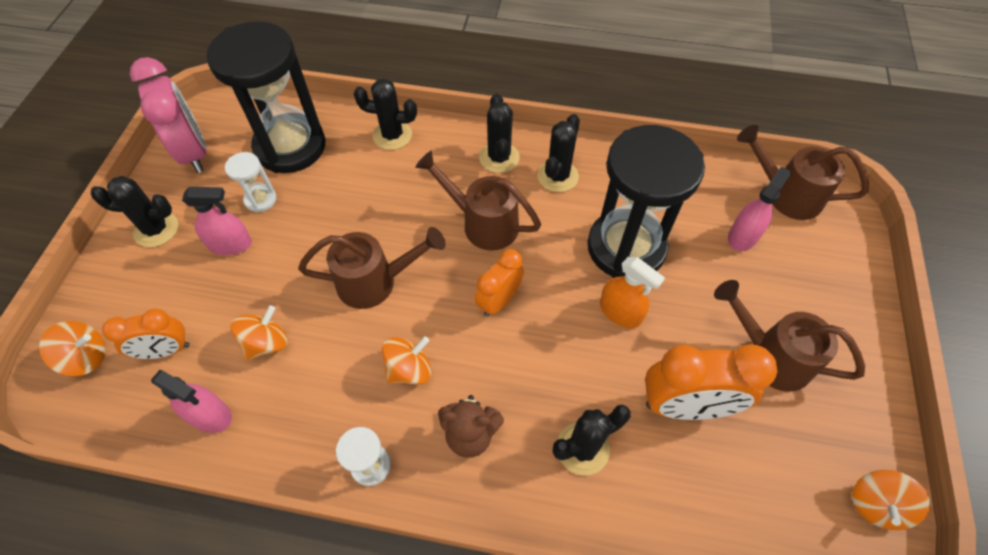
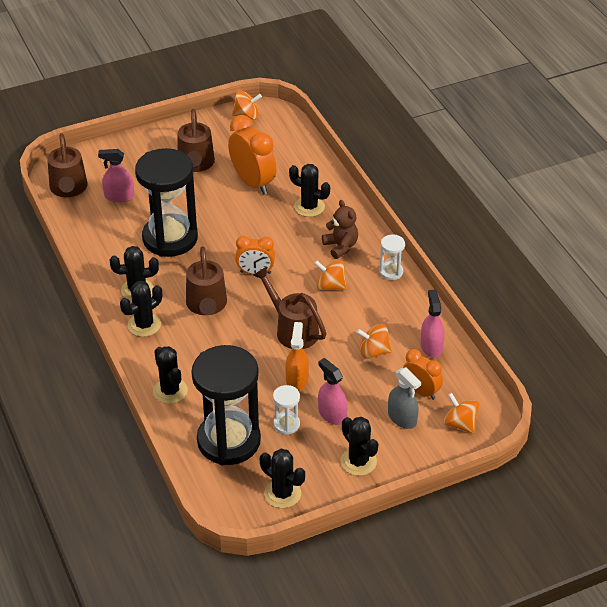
camera: 125 degrees left, 15 degrees down
(157, 304) = (402, 418): none -> grey spray bottle
(194, 152) = (282, 493): pink clock -> black cactus
(620, 312) = (218, 224): orange spray bottle -> orange spray bottle (297, 379)

